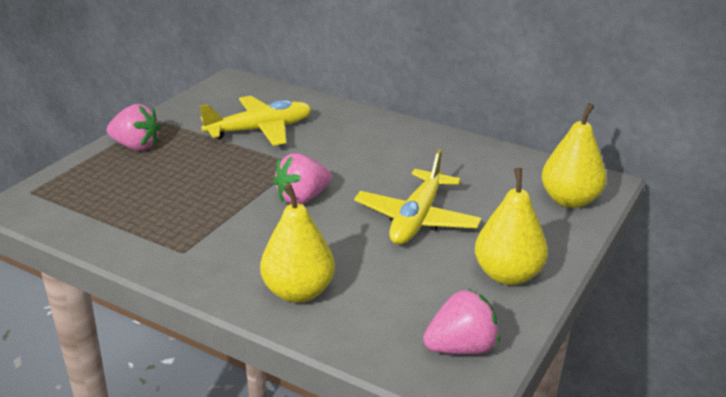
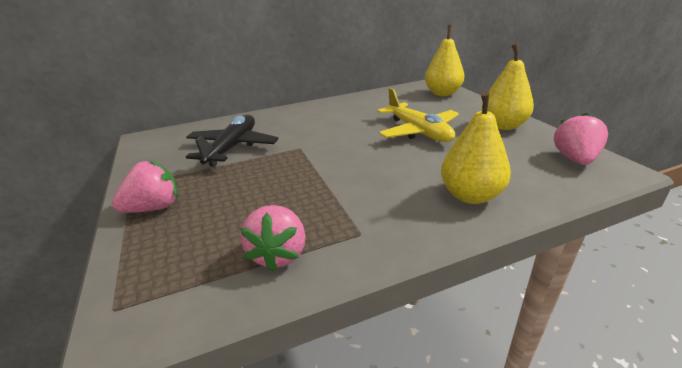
camera: 50 degrees left, 0 degrees up
(260, 130) = (233, 147): yellow plane -> black plane
(302, 198) = (347, 158): pink strawberry -> pink strawberry (279, 254)

